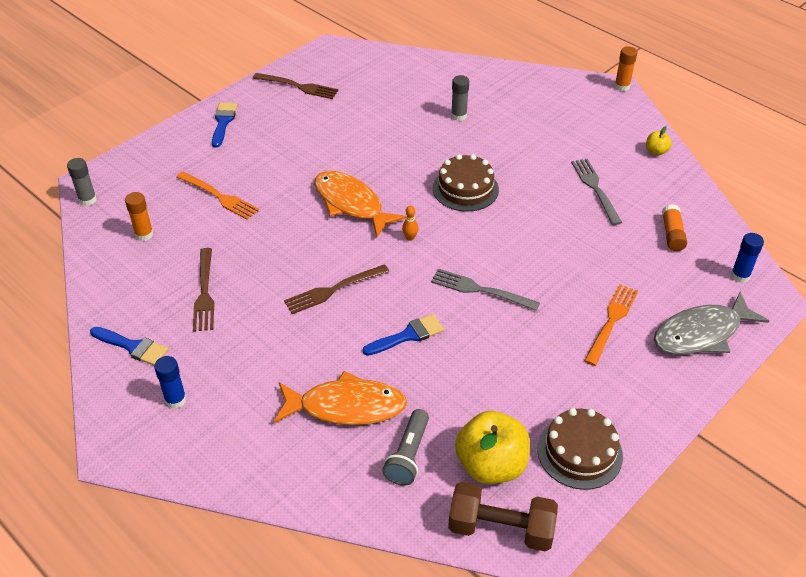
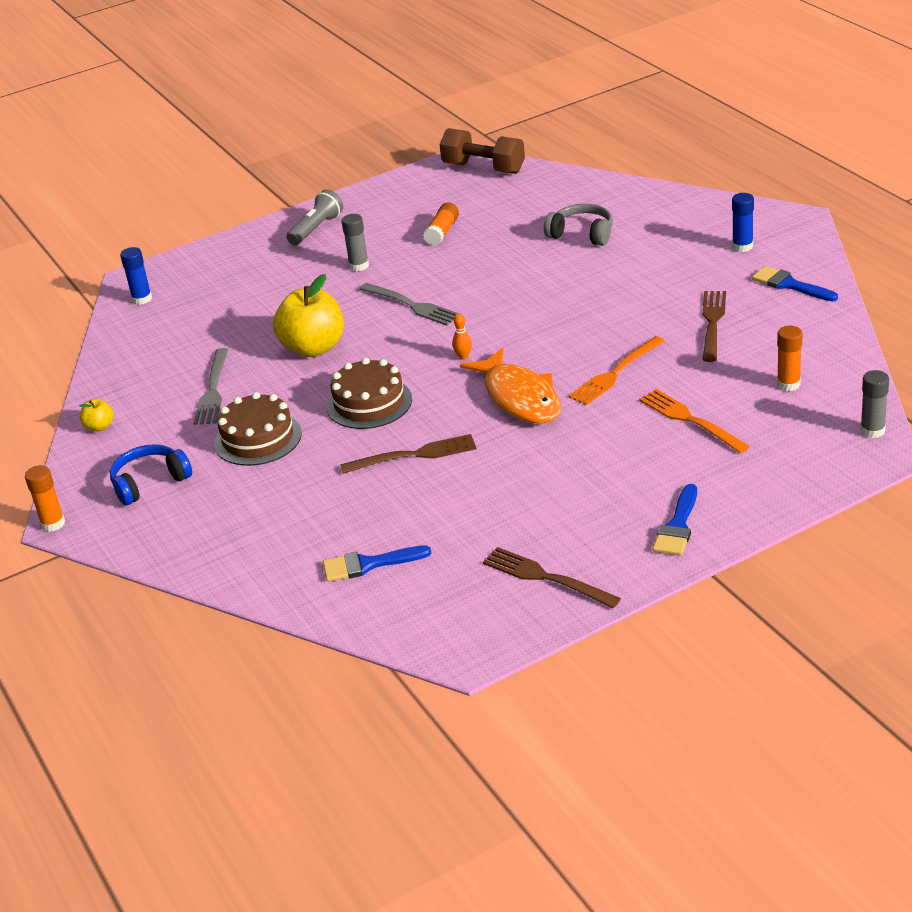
camera: 160 degrees left, 10 degrees down
(333, 290) = (568, 316): brown fork -> brown fork (414, 455)
(346, 406) = (582, 234): orange fish -> grey headphones
(408, 335) = (504, 276): blue brush -> blue brush (368, 564)
(408, 455) = (538, 205): grey flashlight -> grey flashlight (316, 228)
(459, 116) = (320, 501): grey glue stick -> grey glue stick (359, 266)
(491, 465) = (472, 197): yellow apple -> yellow apple (313, 348)
(579, 452) = (396, 199): brown cake -> brown cake (258, 438)
(582, 116) = (149, 482): none -> blue headphones
(611, 321) = (300, 274): orange fork -> orange fork (615, 373)
(672, 234) = (171, 338): orange glue stick -> orange glue stick (442, 232)
(701, 333) = (225, 261): grey fish -> none

